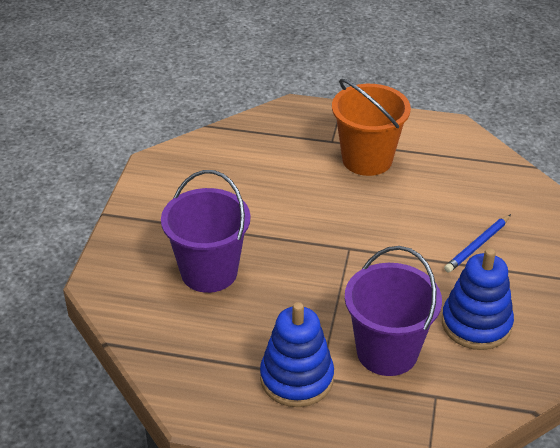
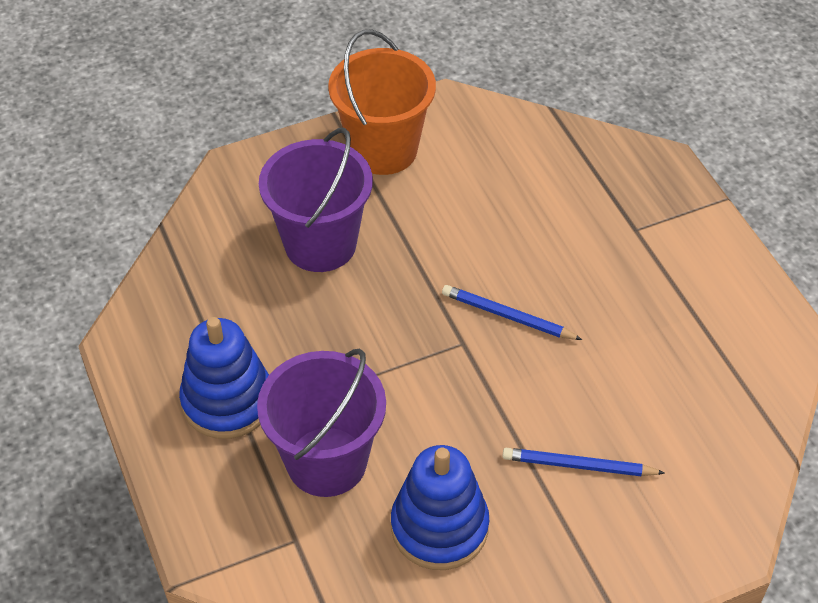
camera: 55 degrees right, 10 degrees up
(346, 220) = (507, 316): none -> blue pencil
(367, 159) = (634, 279): orange bucket -> orange bucket (383, 150)

